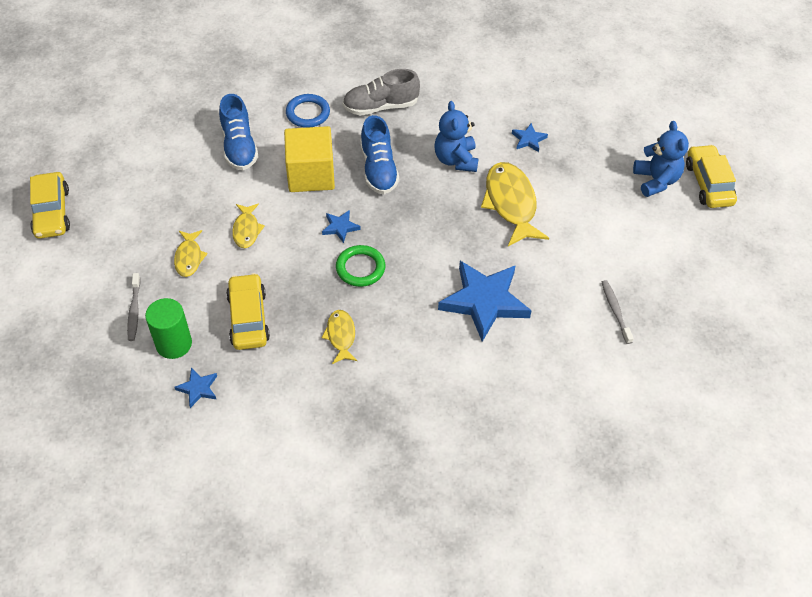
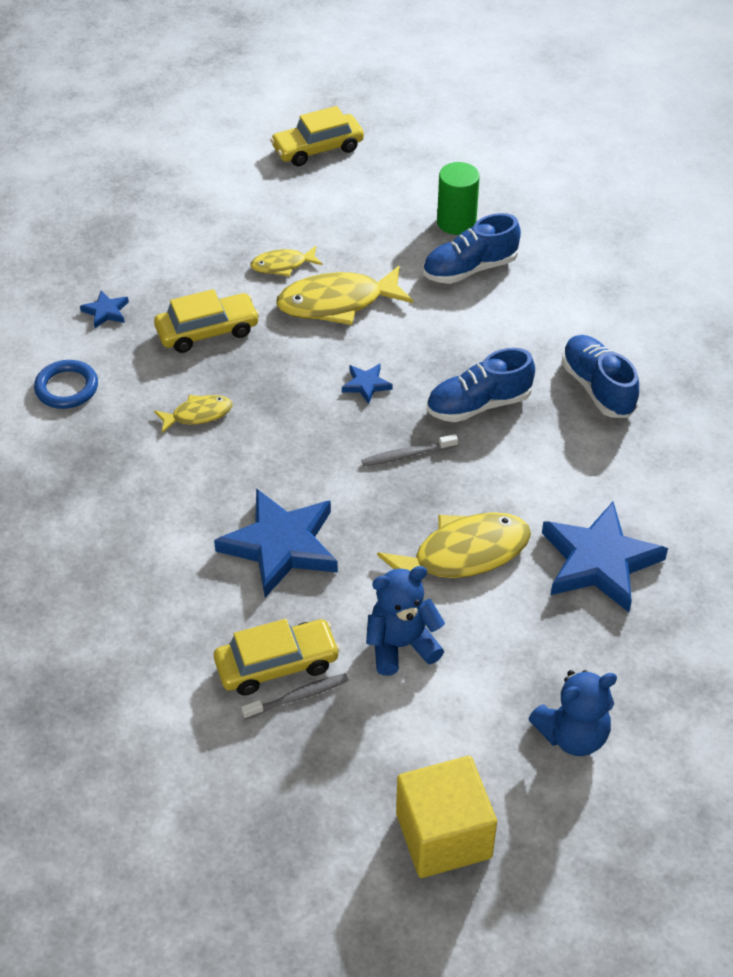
camera: 80 degrees right, 5 degrees down
(134, 311) = (198, 241): grey toothbrush -> grey toothbrush (407, 455)
(174, 344) = (160, 280): green cylinder -> green cylinder (456, 222)
(246, 230) = (337, 303): yellow fish -> yellow fish, size x1.85
(308, 113) = (553, 319): blue ring -> blue ring (67, 388)
(311, 175) = (445, 342): yellow cube -> yellow cube (443, 835)
(360, 268) = (305, 415): green ring -> none
(380, 106) = (597, 388): grey shoe -> blue shoe
(456, 160) = (526, 482): blue teddy bear -> blue teddy bear (401, 645)
(528, 139) = (599, 562): blue star -> blue star, size x2.25
(708, 183) = (593, 812): yellow car -> yellow car (277, 664)

